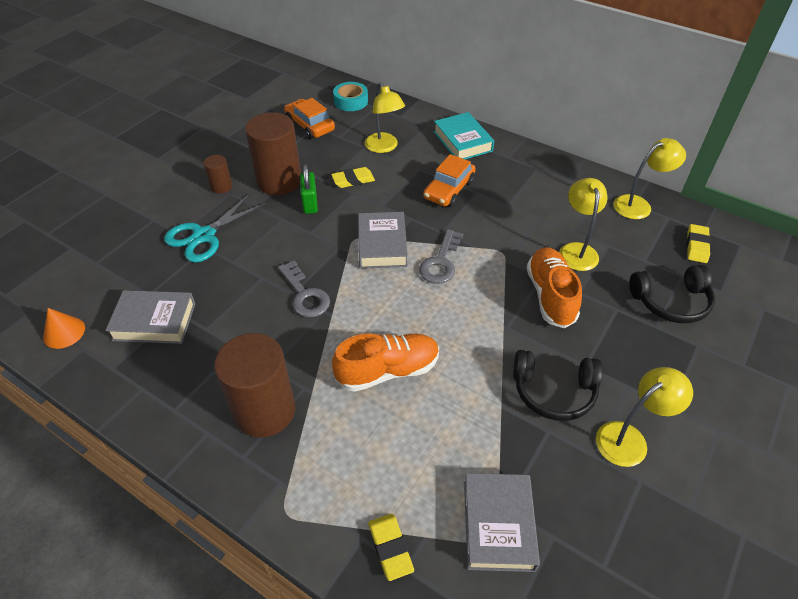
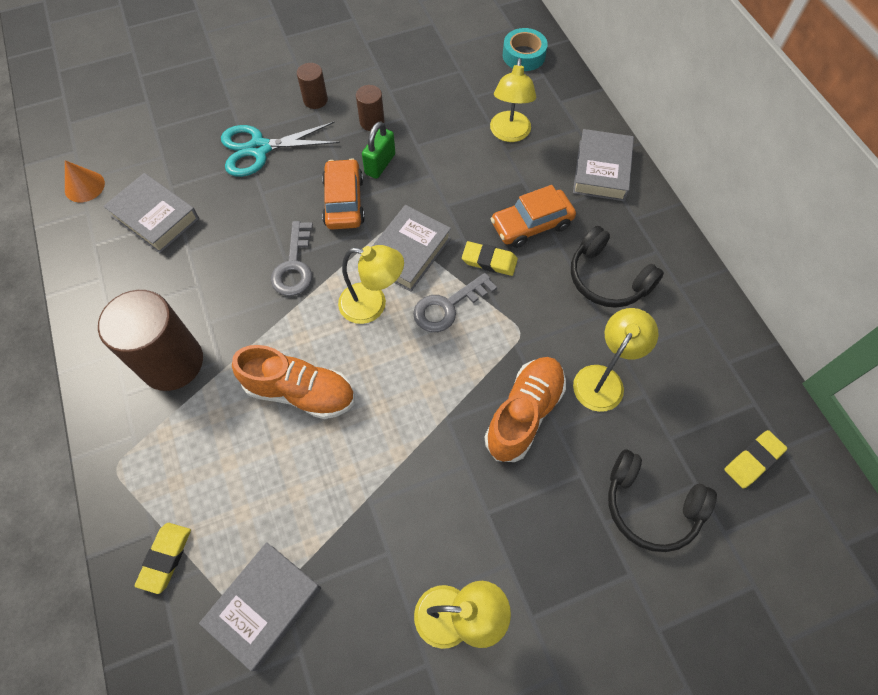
camera: 35 degrees right, 15 degrees up
(279, 181) = (372, 122): brown cylinder -> brown cylinder, size x0.48
(310, 126) = (455, 67): orange car -> orange car (344, 202)
(353, 180) = (443, 159): yellow eraser -> yellow eraser (489, 261)
(462, 141) = (601, 170): turquoise book -> grey book
(554, 391) = (430, 518): black headphones -> black headphones (607, 278)
(638, 205) = (734, 366): yellow lamp -> yellow lamp (372, 305)

